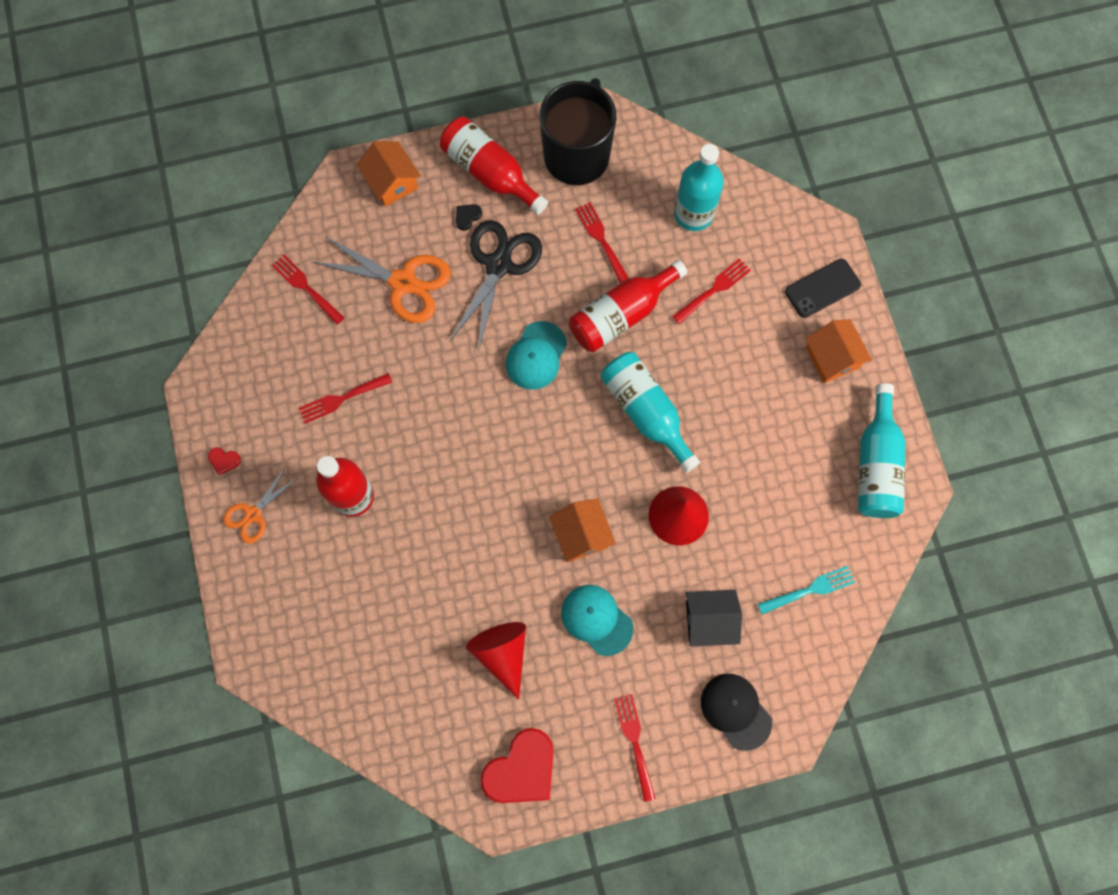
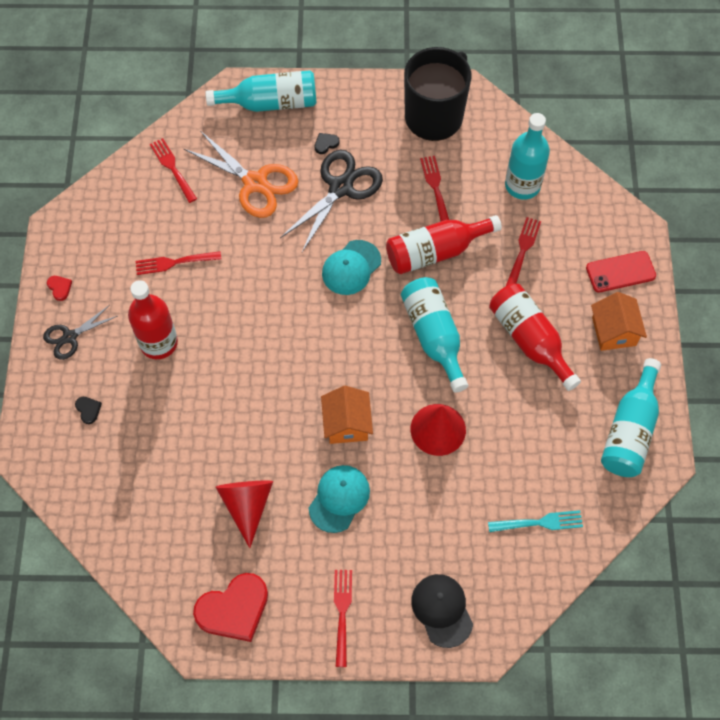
camera: 15 degrees right, 10 degrees down
(224, 460) = (59, 288): red heart -> red heart turned 150 degrees counterclockwise
(253, 514) = (70, 337): orange scissors -> black scissors
(299, 592) = (88, 410): none -> black heart
(392, 182) = (270, 103): orange house -> turquoise bottle
(490, 173) = (356, 114): red bottle -> red bottle (529, 340)
(596, 619) = (339, 499): turquoise cap -> turquoise cap turned 60 degrees clockwise
(709, 620) = (440, 525): black house -> none
(714, 289) = (523, 250): red fork -> red fork turned 45 degrees counterclockwise
(822, 288) = (620, 272): black phone -> red phone

